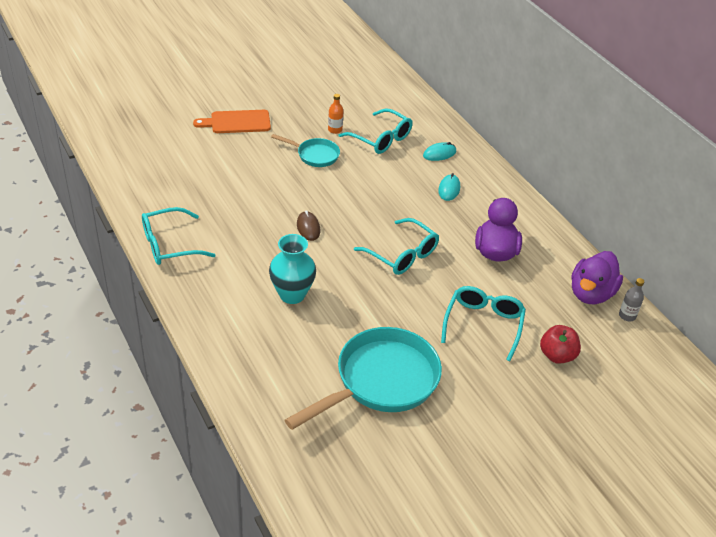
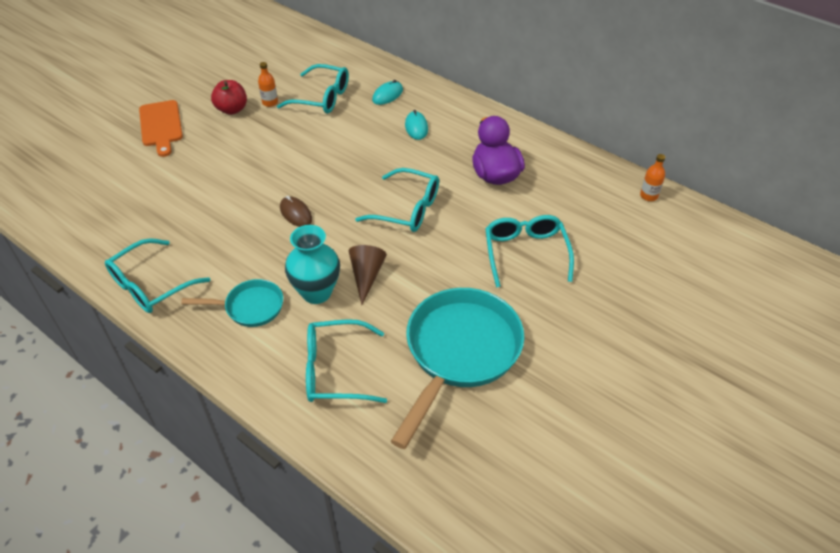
camera: 20 degrees left, 5 degrees up
(237, 122) = (161, 126): orange cutting board -> orange cutting board turned 75 degrees counterclockwise
(276, 358) = (336, 370): none -> turquoise glasses
(315, 155) = (263, 135): turquoise pan -> turquoise pan (250, 307)
(338, 296) = (366, 276): none -> brown cone
(557, 355) = (610, 259): red apple -> red apple (232, 109)
(591, 294) = (605, 186): purple duck -> none
(627, 316) = (648, 196): grey bottle -> orange bottle

